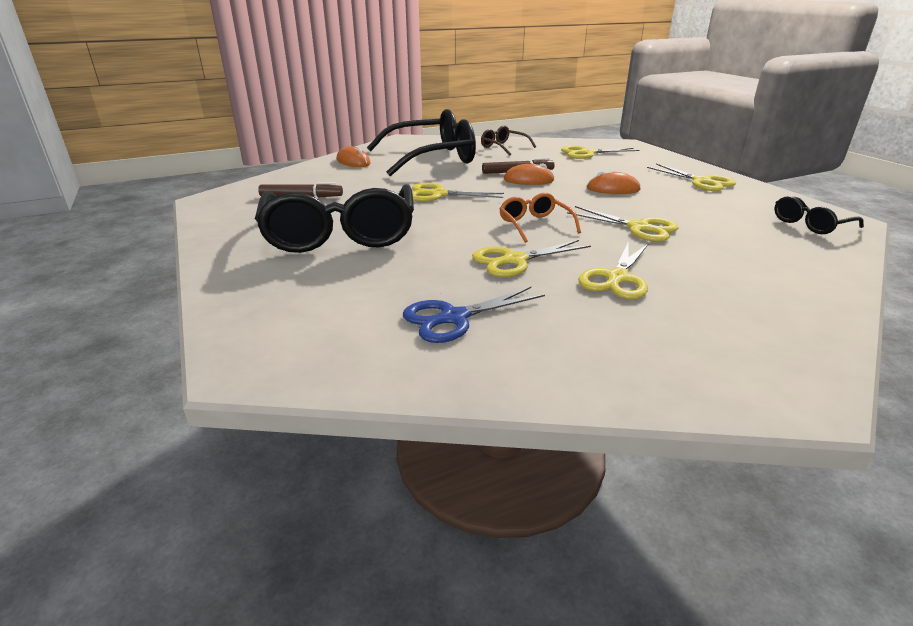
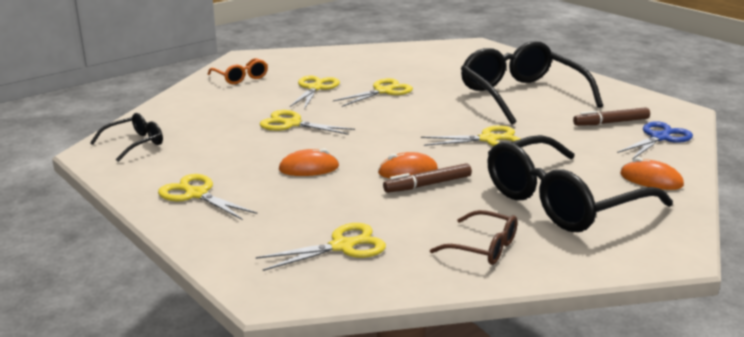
camera: 165 degrees right, 5 degrees down
(453, 318) = (401, 64): blue scissors -> blue scissors (660, 137)
(534, 225) = (379, 117): orange glasses -> orange glasses (241, 77)

